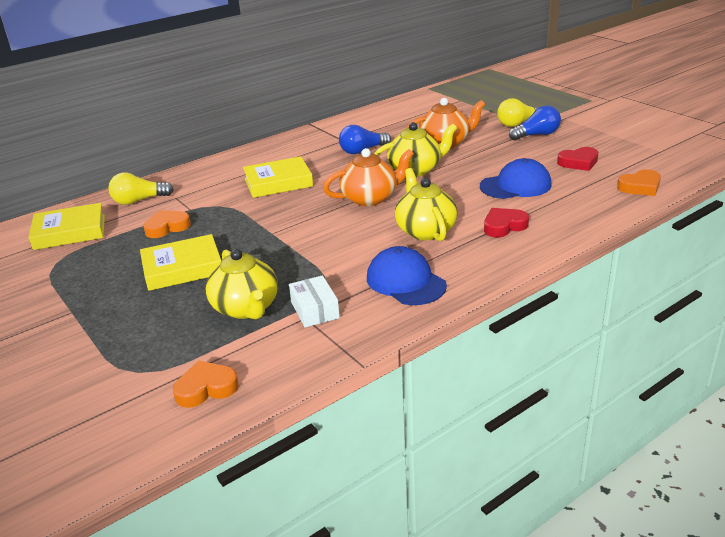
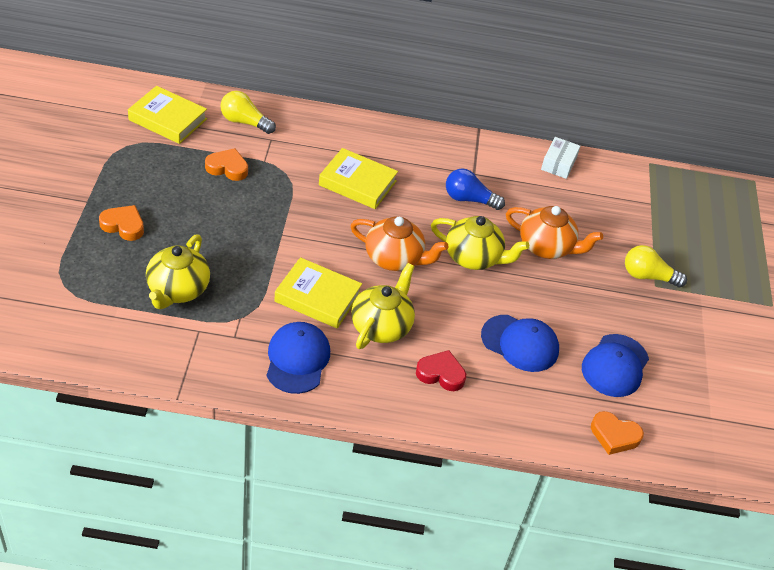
camera: 35 degrees right, 15 degrees up
(182, 268) = (188, 218): yellow book -> yellow book (317, 297)
(206, 388) = (80, 333): orange heart -> orange heart (123, 225)
(315, 310) = (212, 330): white box -> white box (558, 164)
(537, 135) = (639, 304): blue light bulb -> none
(578, 162) = (615, 366): red heart -> blue cap

